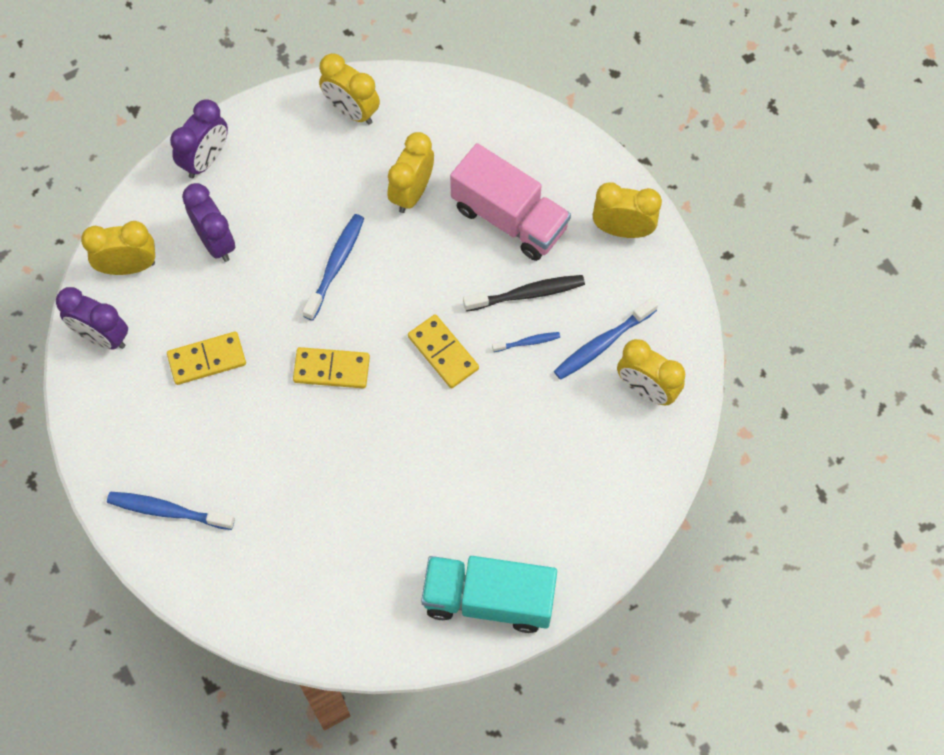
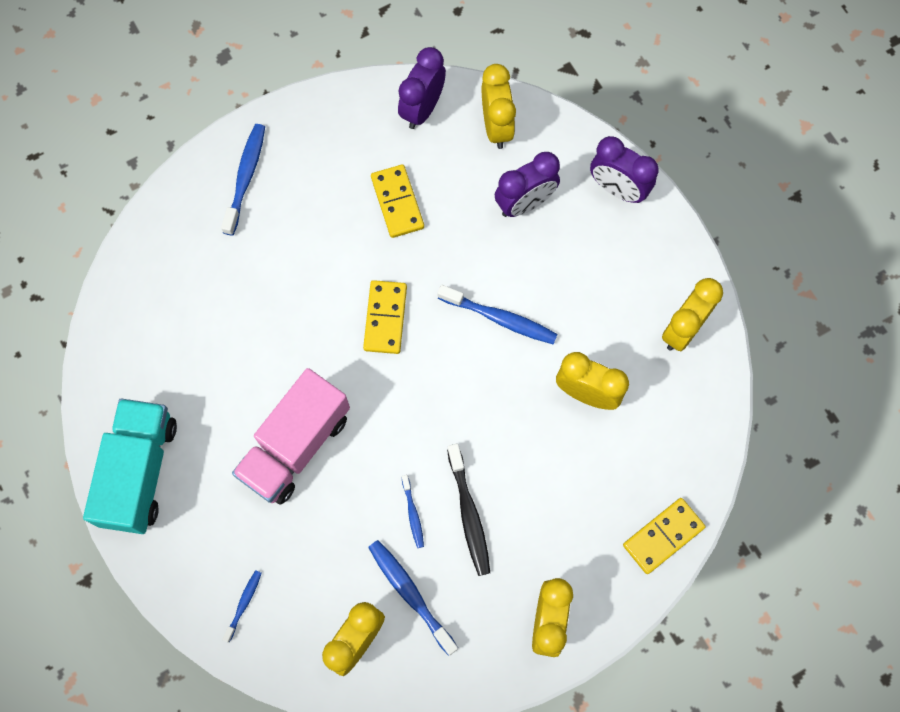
camera: 90 degrees right, 5 degrees up
(443, 352) = (402, 427): yellow domino -> yellow domino (663, 536)
(509, 218) = (559, 496): pink truck -> pink truck (296, 445)
(616, 491) = (244, 604): none -> blue toothbrush

